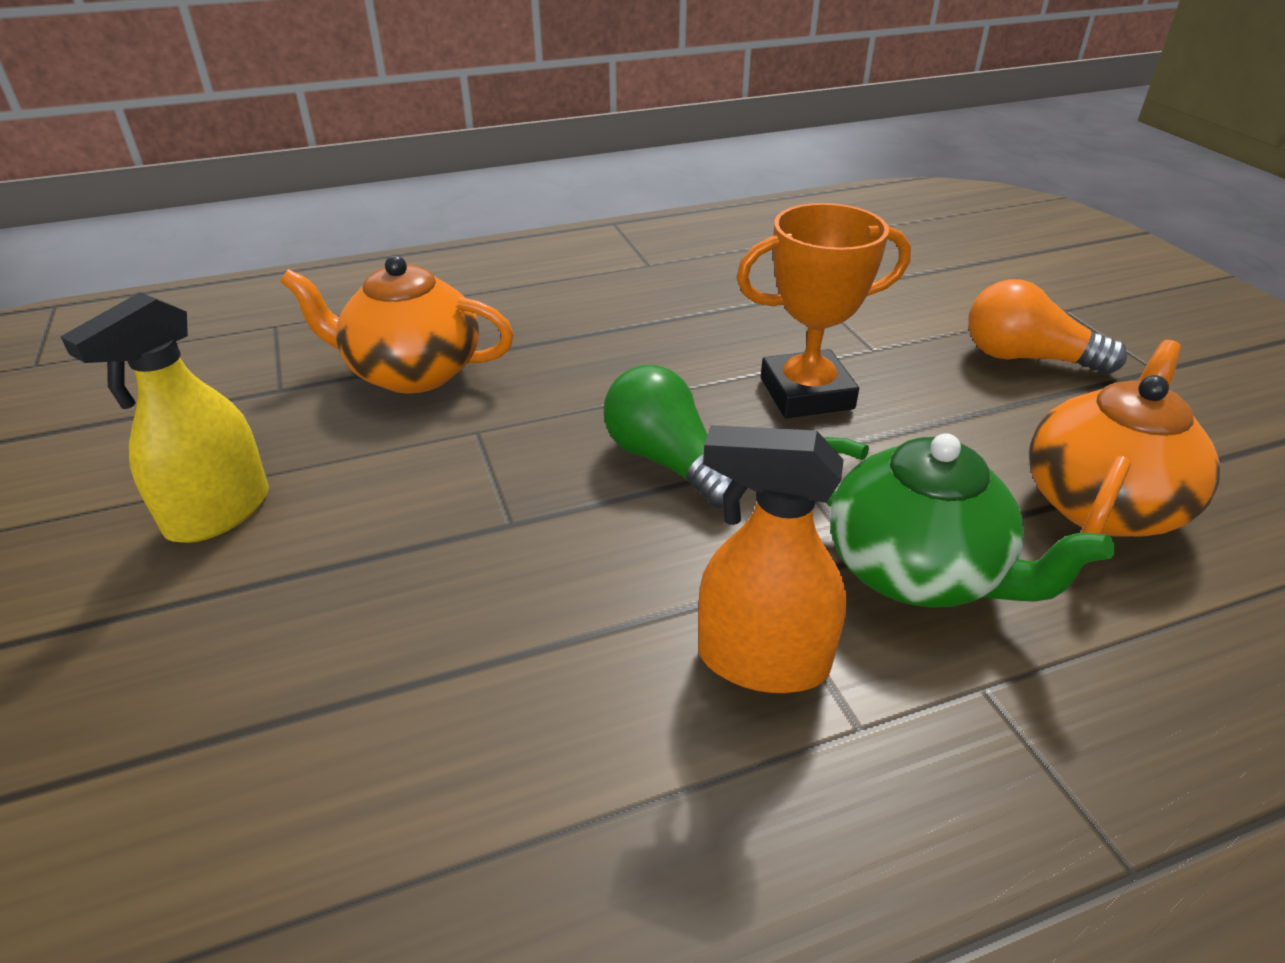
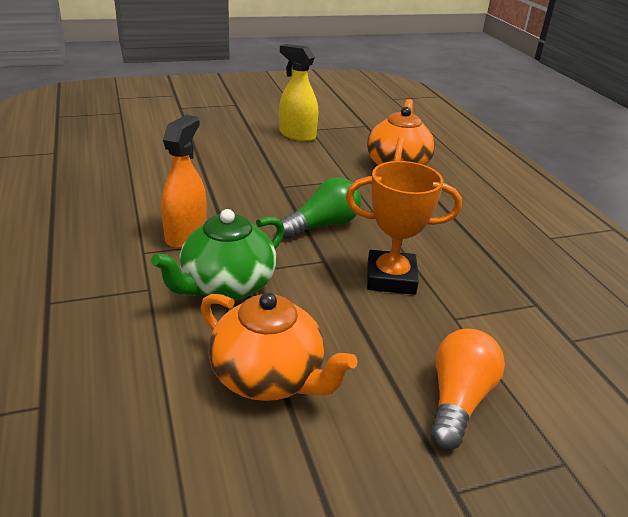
camera: 90 degrees right, 5 degrees down
(806, 393) = (391, 278): orange trophy -> orange trophy turned 75 degrees counterclockwise

